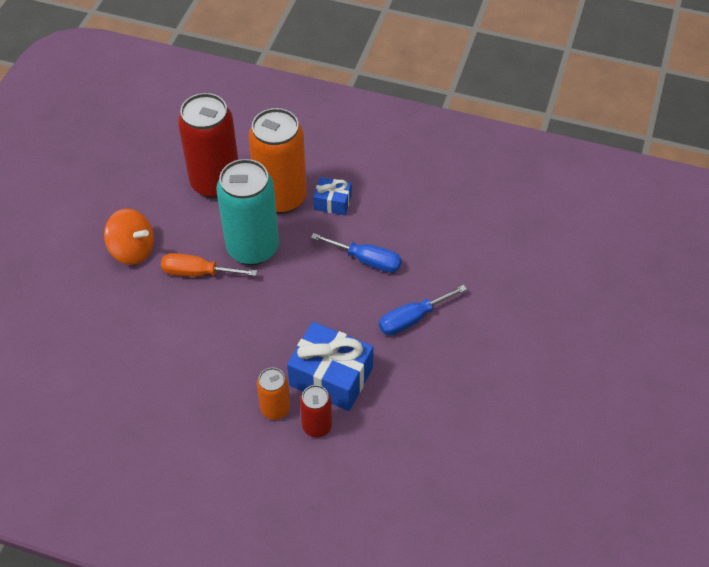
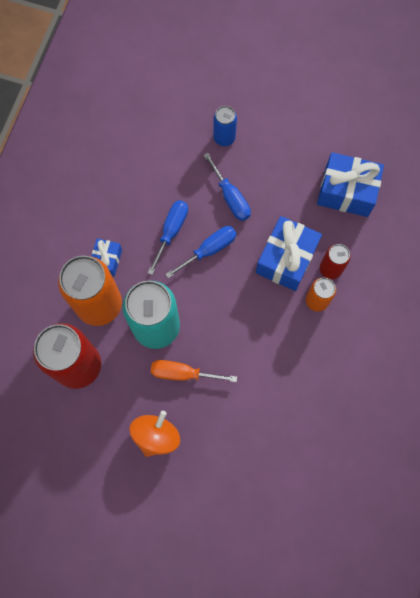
camera: 90 degrees left, 20 degrees up
(198, 273) = (183, 373): orange screwdriver -> orange screwdriver turned 90 degrees clockwise
(343, 297) = (209, 250): none -> blue screwdriver
(425, 450) = (346, 192): none -> blue gift
(493, 313) = (224, 138): none -> blue can

